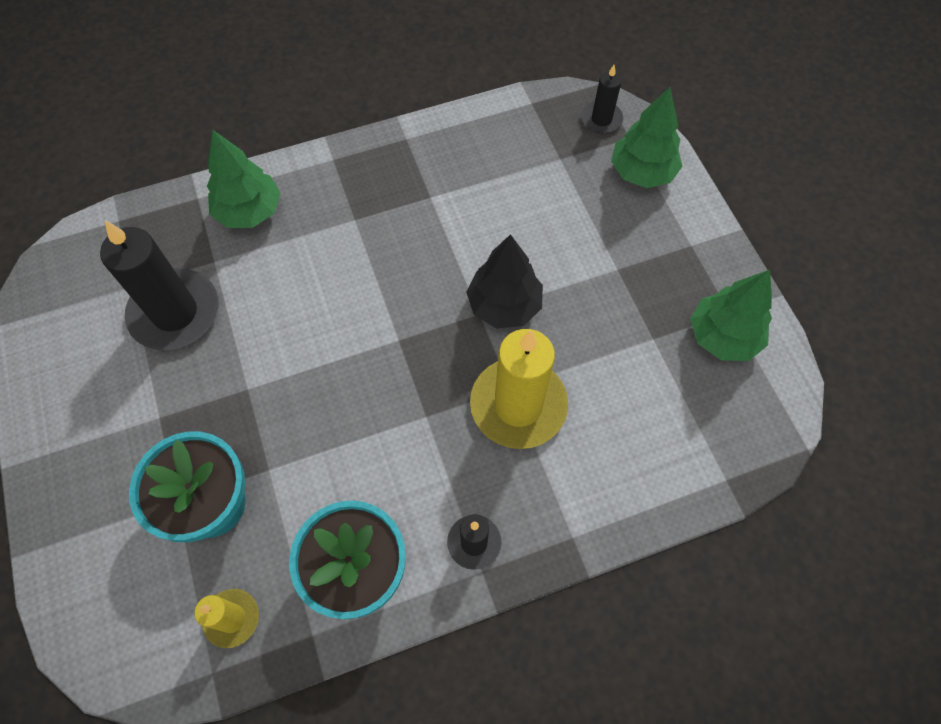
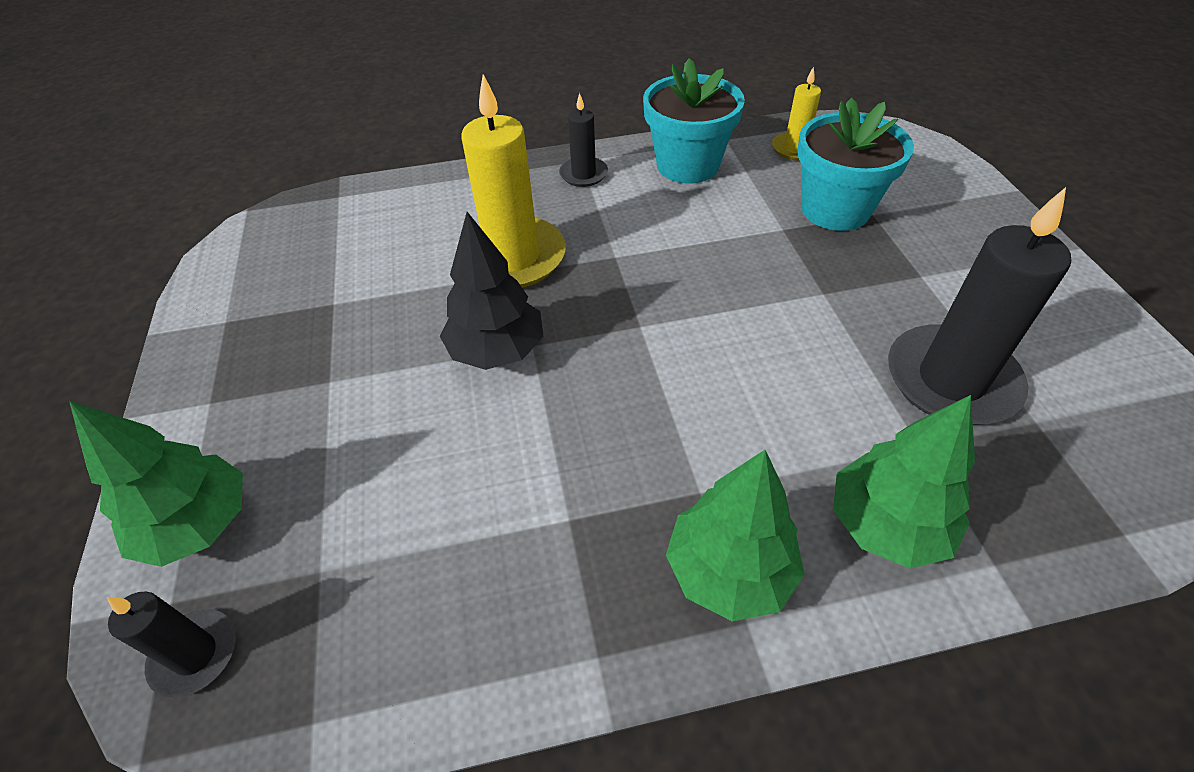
camera: 170 degrees left, 15 degrees down
(723, 336) = (253, 299): green tree -> green tree (729, 571)

